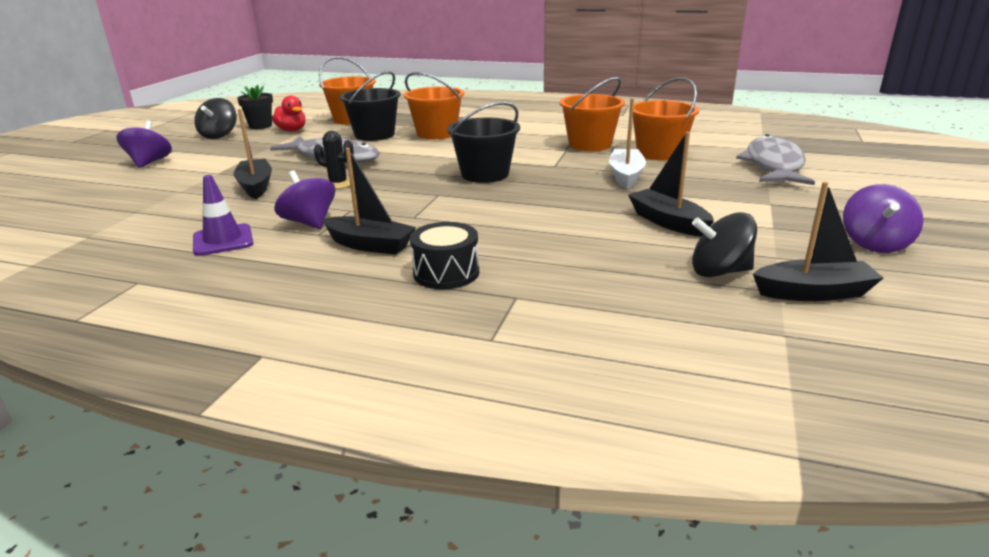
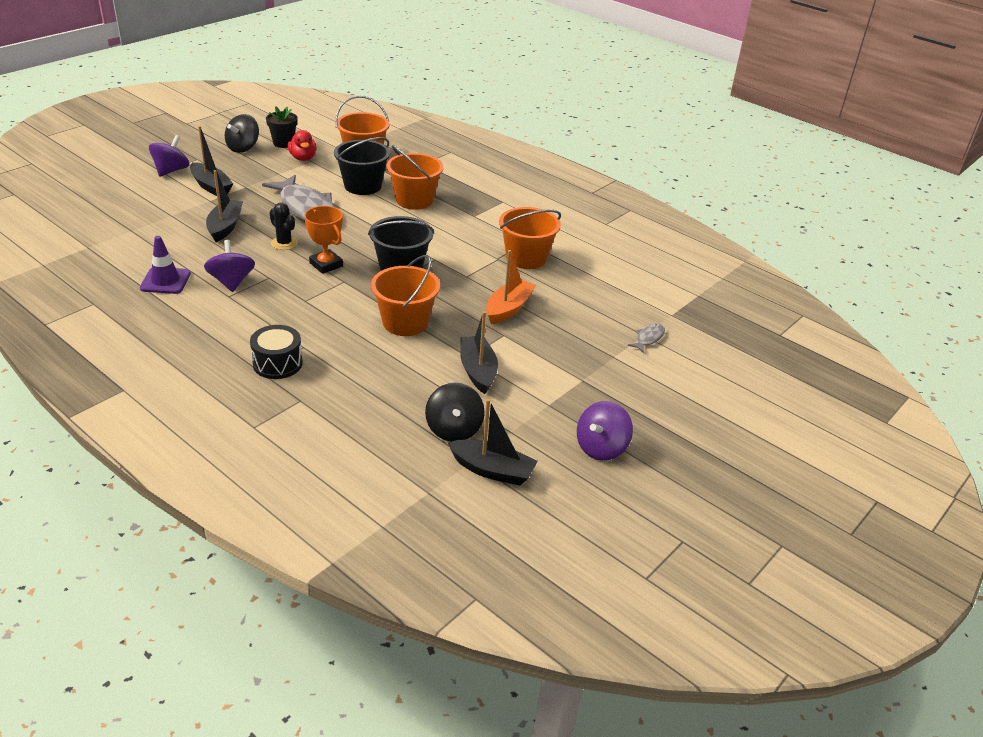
camera: 20 degrees right, 10 degrees up
(370, 245) = (252, 319): black boat -> black boat (211, 186)
(403, 188) = (326, 265): none -> orange trophy
(626, 176) = (508, 308): white boat -> orange boat
(659, 153) = (571, 289): orange bucket -> orange bucket (405, 322)
(719, 271) = (454, 429): black spinning top -> black spinning top turned 120 degrees counterclockwise
(773, 165) = (648, 338): grey fish -> grey fish, size x0.42

